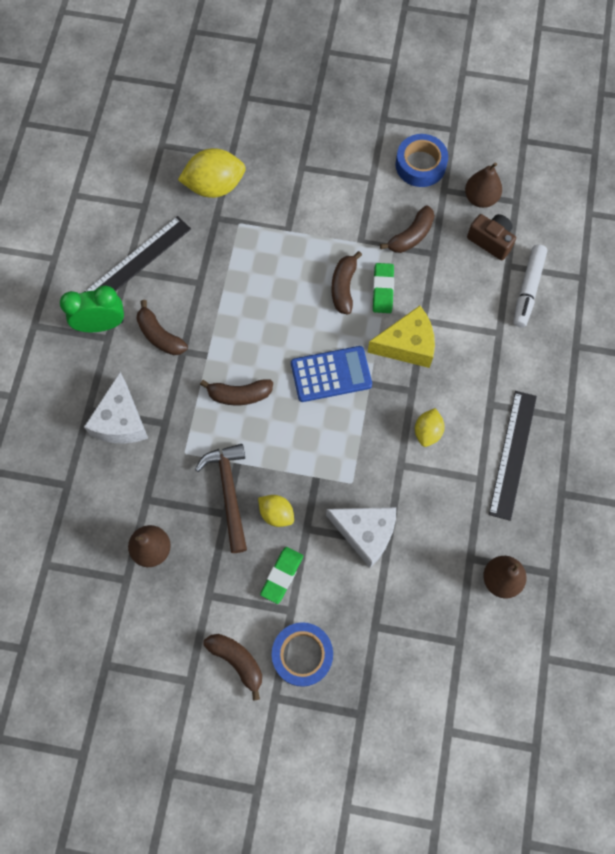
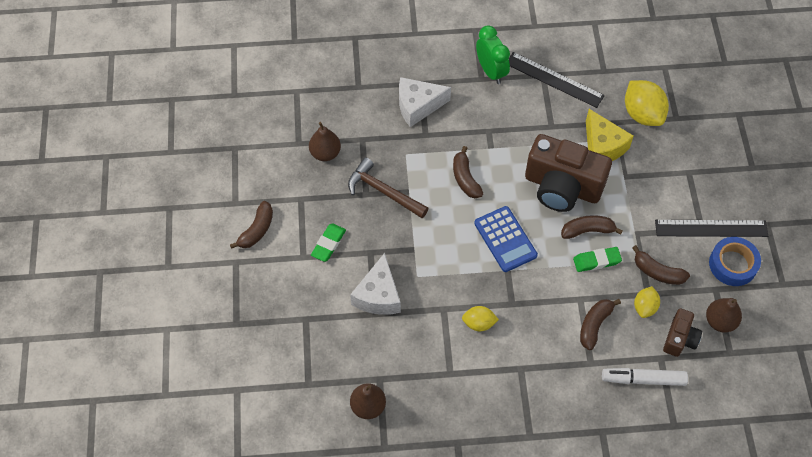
camera: 75 degrees right, 10 degrees down
(160, 335) = (496, 112): brown banana -> brown banana (594, 325)
(229, 492) = (383, 191): brown hammer -> brown hammer turned 120 degrees counterclockwise
(276, 513) = (376, 228): yellow lemon -> yellow lemon (645, 307)
(282, 296) = (562, 187): none -> brown camera
(282, 575) = (328, 244): green eraser -> green eraser turned 75 degrees counterclockwise
(302, 655) = (271, 273): blue tape -> none
(407, 345) = (552, 291): yellow cheese -> yellow cheese (602, 146)
(512, 454) = (480, 395): black ruler -> black ruler (711, 228)

